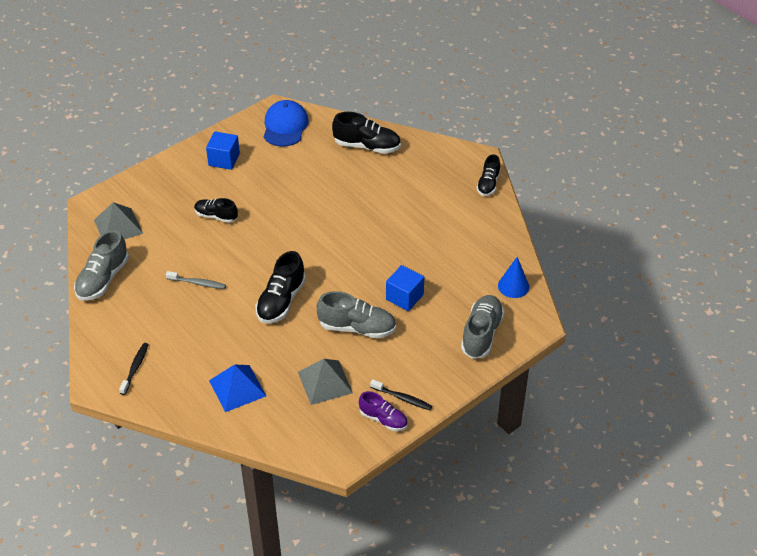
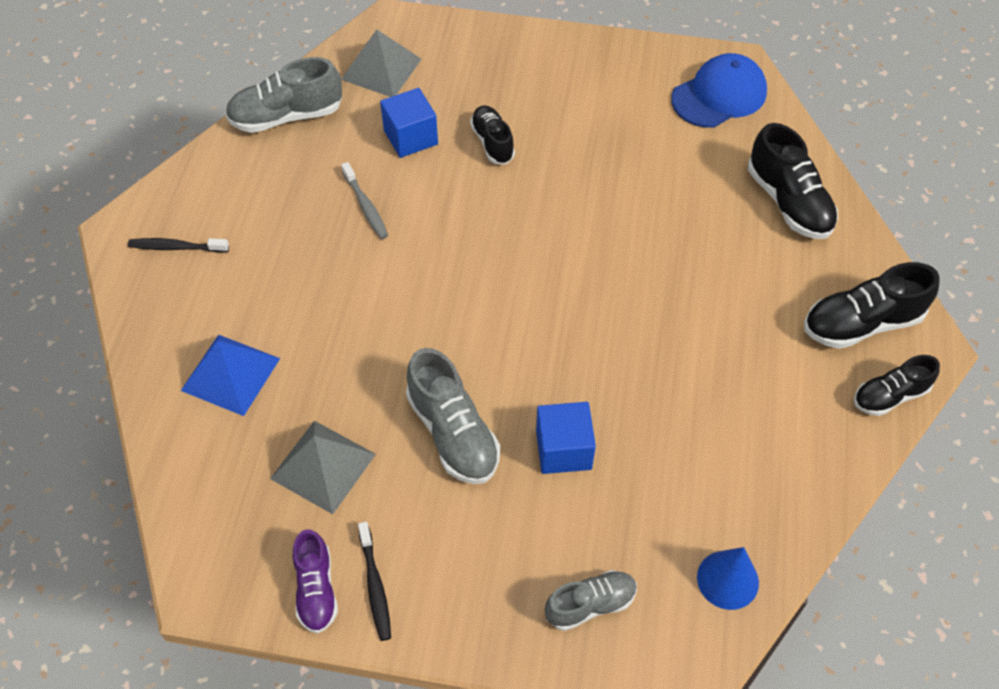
camera: 50 degrees right, 10 degrees up
(135, 368) = (176, 247): black toothbrush -> black toothbrush turned 150 degrees counterclockwise
(224, 160) = (593, 81): blue cube -> blue cube (410, 137)
(281, 301) = (418, 312): black shoe -> black shoe (861, 323)
(481, 334) = (590, 605): grey shoe -> grey shoe, size x0.64

